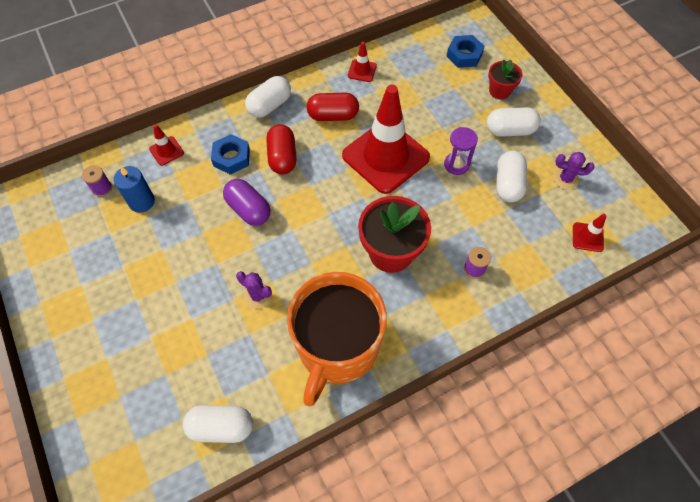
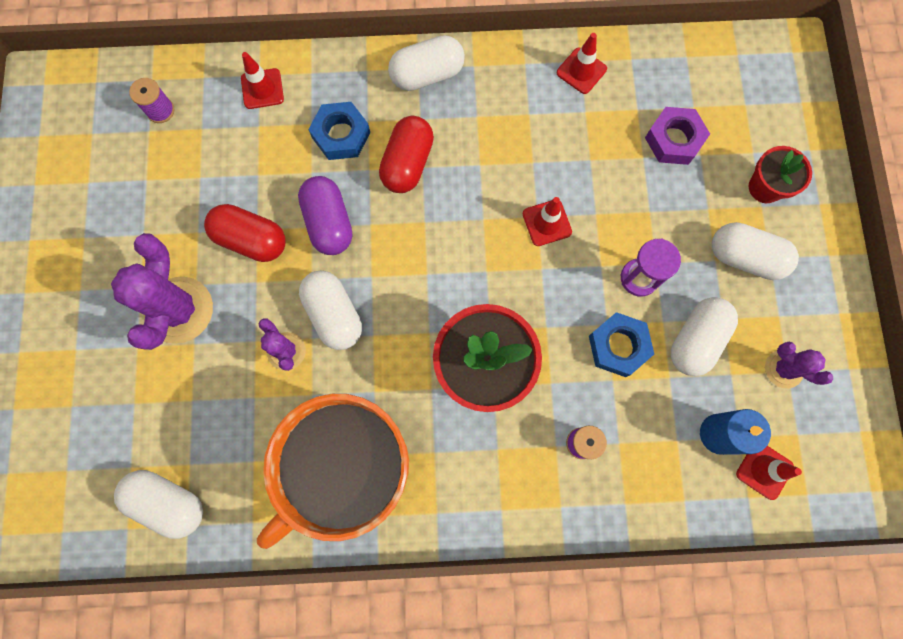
camera: 25 degrees right, 15 degrees up
(141, 201) = (201, 152): blue candle -> blue candle (719, 434)
(171, 301) = (179, 310): none -> purple cactus
(279, 261) = (334, 314): none -> white capsule
(333, 115) = (506, 127): red capsule -> red capsule (251, 240)
(385, 156) = (547, 223): red traffic cone -> red traffic cone, size x0.41
(435, 86) = (674, 140): none -> purple nut
(464, 55) = (744, 106): blue nut -> blue nut (618, 346)

